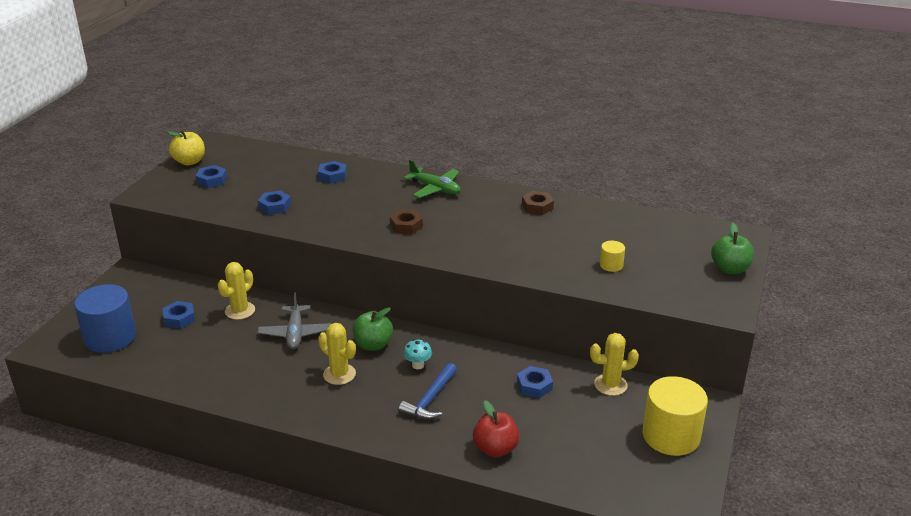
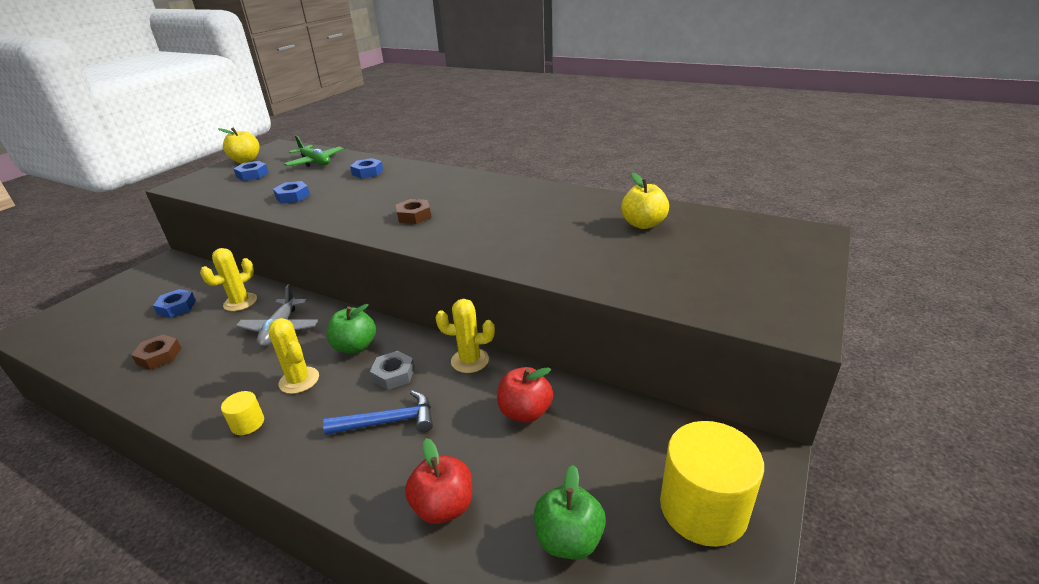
camera: 10 degrees right, 0 degrees up
(110, 337) = (96, 323): blue cylinder -> none
(418, 365) = (393, 374): turquoise mushroom -> grey nut
(430, 399) = (388, 421): blue hammer -> blue hammer turned 135 degrees counterclockwise
(435, 189) = (462, 184): green plane -> green plane (315, 162)
(534, 386) = (525, 412): blue nut -> red apple
(537, 207) = (565, 201): brown nut -> brown nut (159, 356)
(609, 229) = (643, 224): none -> yellow apple
(610, 385) = (625, 418): yellow cactus -> yellow cactus (470, 360)
(611, 265) = (638, 263): yellow cylinder -> yellow cylinder (247, 423)
(730, 269) = (797, 272): green apple -> green apple (568, 539)

